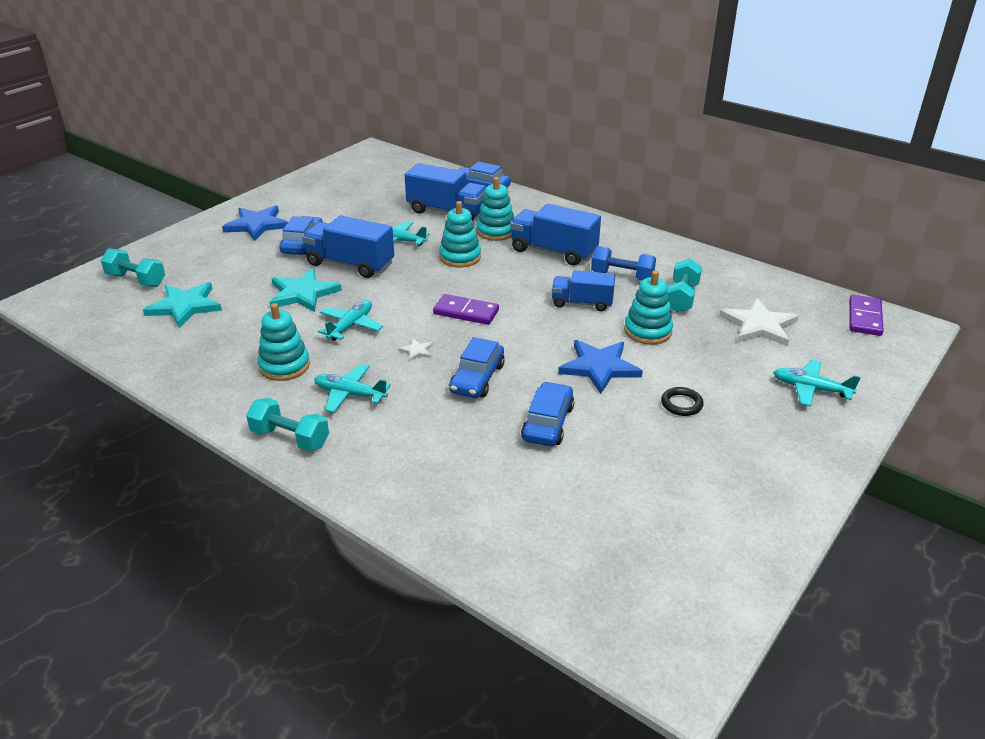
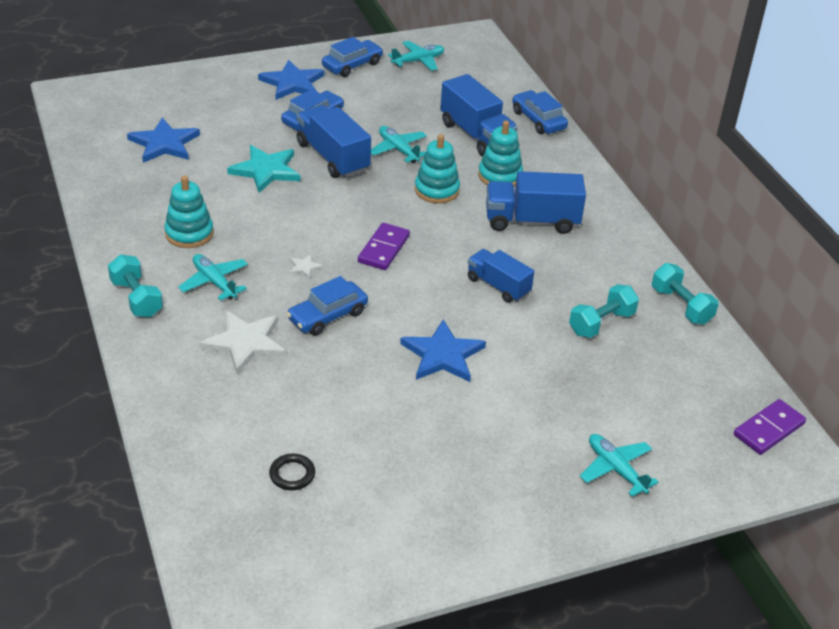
camera: 30 degrees right, 5 degrees up
(136, 280) = (150, 102): turquoise dumbbell -> turquoise dumbbell (681, 306)
(185, 306) = (164, 143): turquoise star -> blue star
(351, 326) = (274, 219): turquoise plane -> turquoise plane (418, 61)
(466, 312) = (383, 249): purple domino -> purple domino turned 60 degrees clockwise
(548, 423) = (342, 383): blue car -> blue car (352, 65)
(553, 251) = (531, 221): blue truck -> blue truck turned 60 degrees counterclockwise
(622, 276) = (569, 275): blue dumbbell -> none
(647, 331) = (527, 341): turquoise stacking toy -> none
(681, 404) = (476, 423): black ring -> black ring (292, 474)
(759, 325) = (644, 386): white star -> white star (245, 343)

